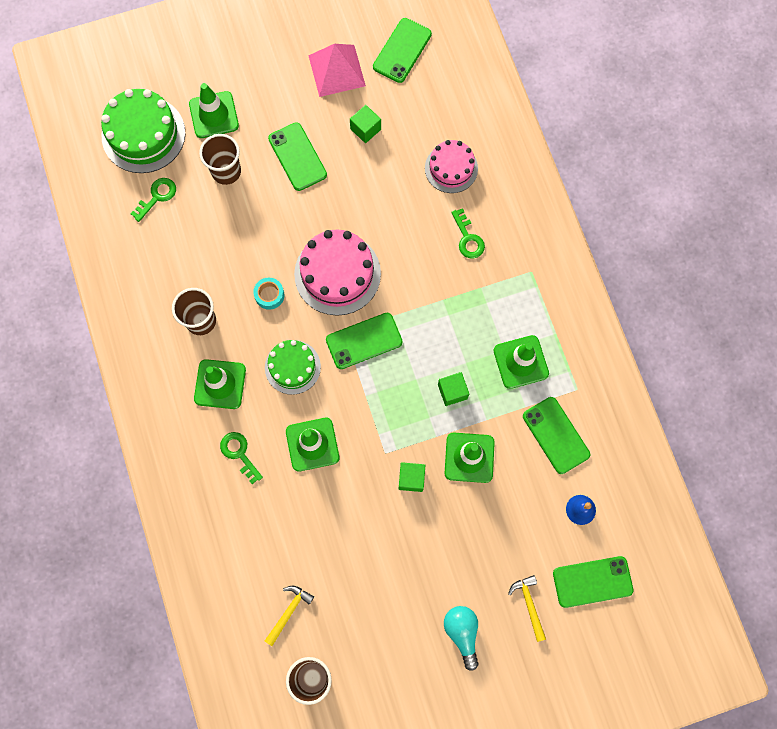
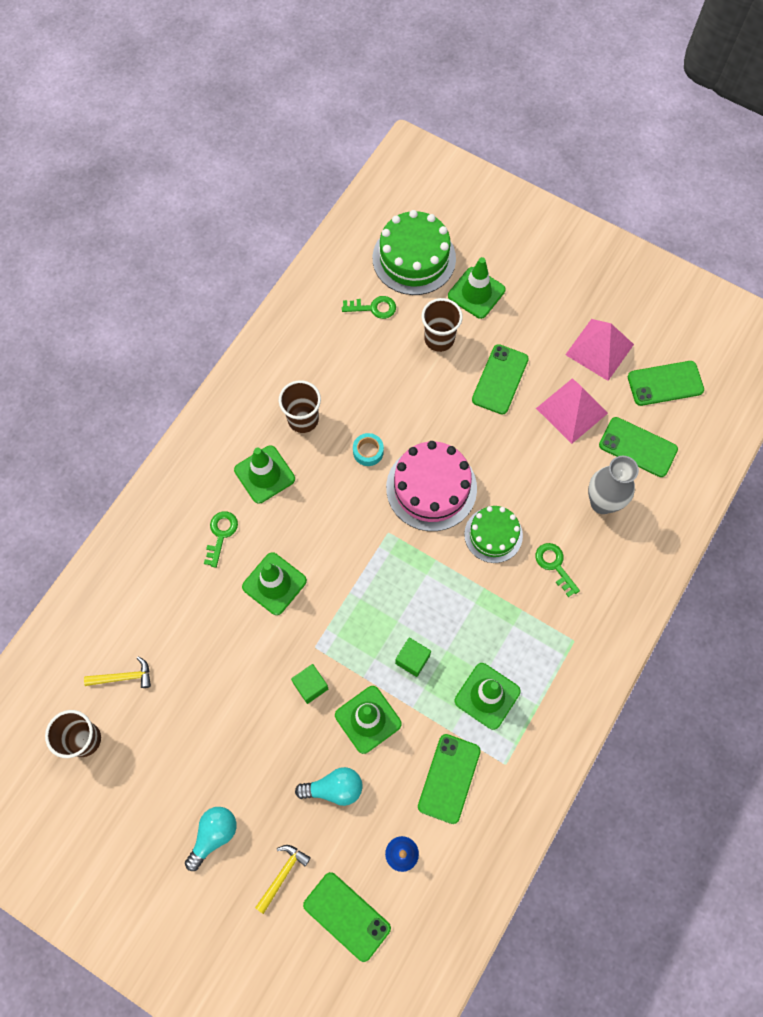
camera: 50 degrees right, 5 degrees down
(292, 367) = (325, 517): green cake -> green cake (493, 535)
(364, 341) = (394, 554): green phone -> green phone (637, 447)
(365, 129) = (571, 410): green cube -> pink pyramid
(451, 168) = (602, 503): pink cake -> grey vase
(468, 238) = (554, 565): green key -> green key turned 120 degrees clockwise
(498, 520) = (334, 788): none -> turquoise light bulb

